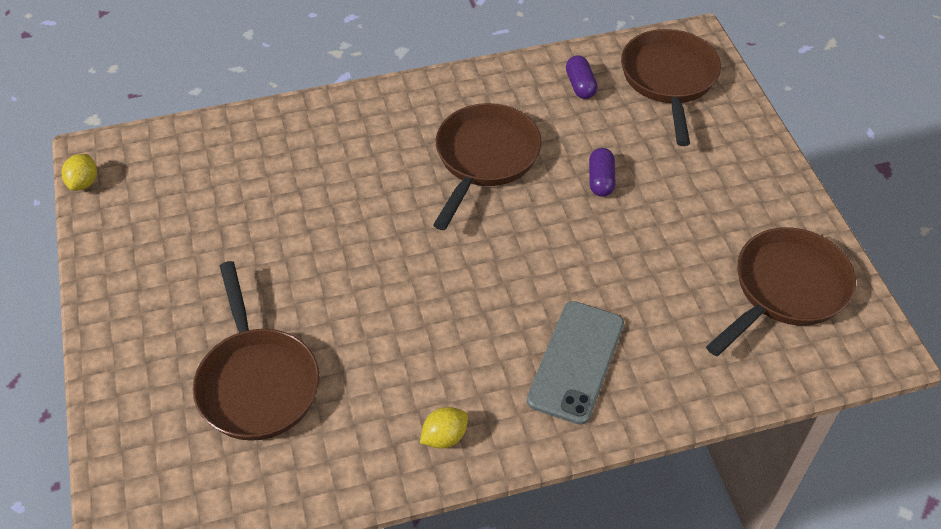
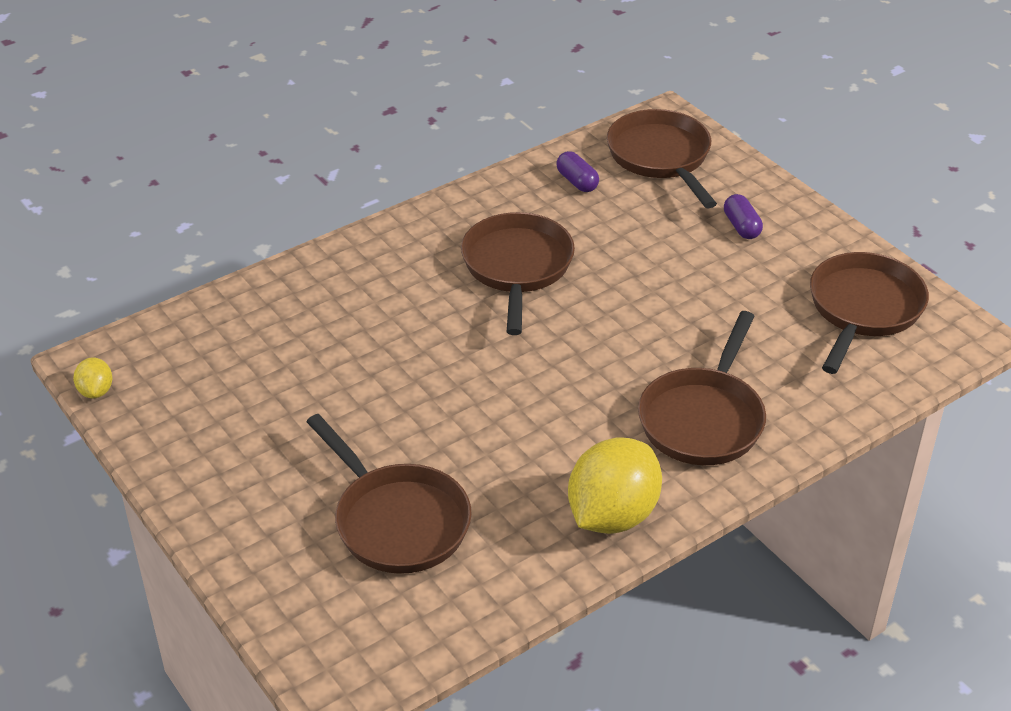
camera: 20 degrees left, 10 degrees down
(444, 437) = (612, 515): yellow lemon -> yellow lemon, size x2.17
(576, 362) = (703, 419): grey phone -> brown pan
(601, 180) = (642, 260): purple capsule -> purple capsule (741, 227)

